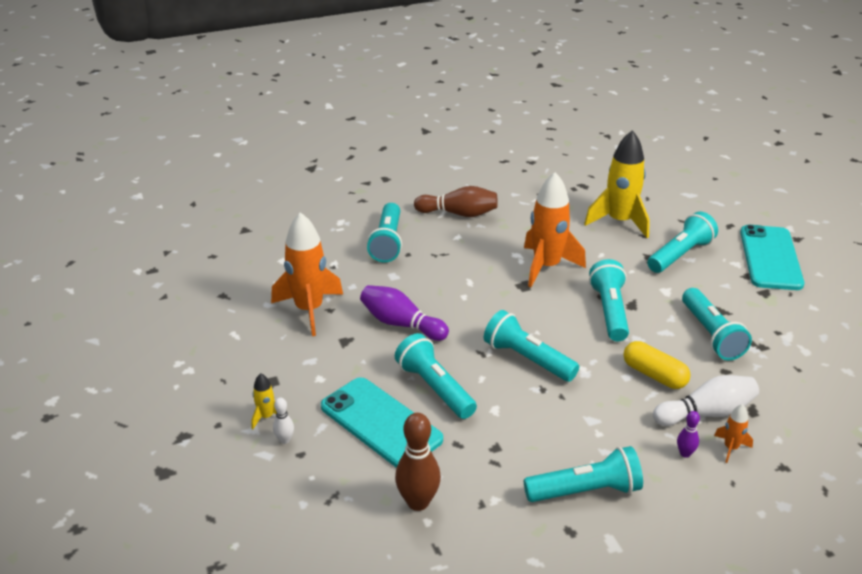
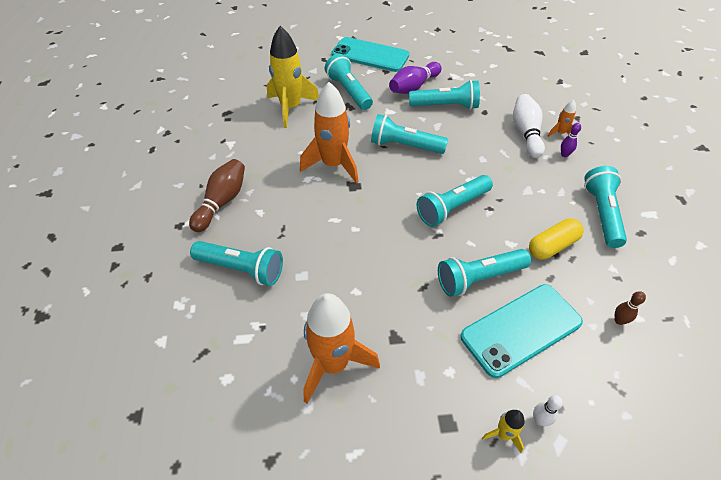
camera: 75 degrees left, 15 degrees up
(401, 324) = (382, 284): purple bowling pin -> purple bowling pin (414, 87)
(418, 502) = (619, 320): brown bowling pin -> brown bowling pin, size x0.50
(654, 375) = (483, 145): yellow capsule -> yellow capsule (552, 246)

